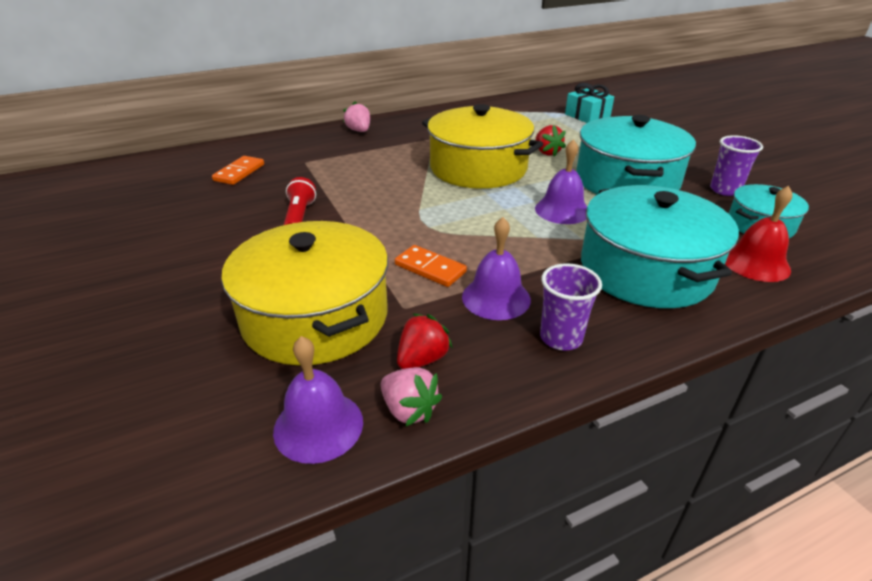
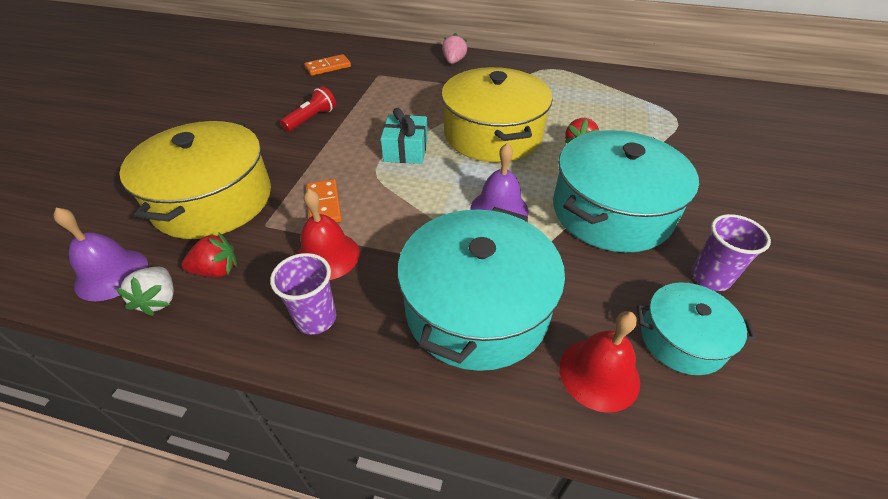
camera: 40 degrees right, 10 degrees up
(409, 410) = (159, 300): pink strawberry -> white strawberry
(496, 298) = (327, 255): purple bell -> red bell
(587, 116) = (688, 122): turquoise gift -> turquoise gift (406, 150)

